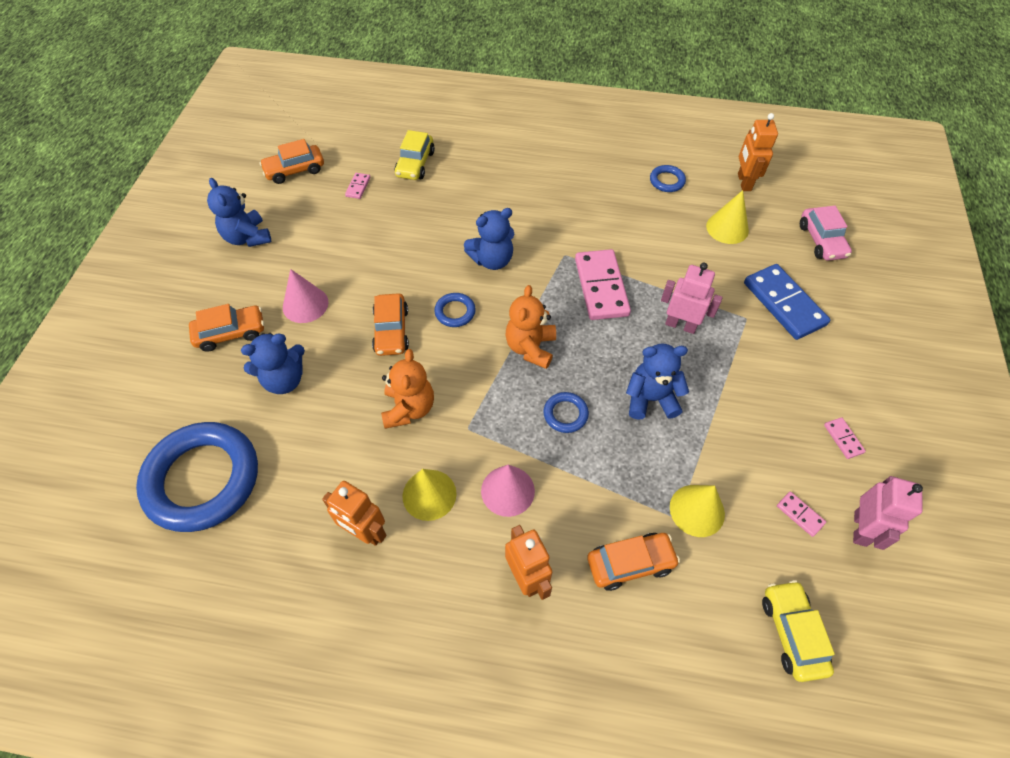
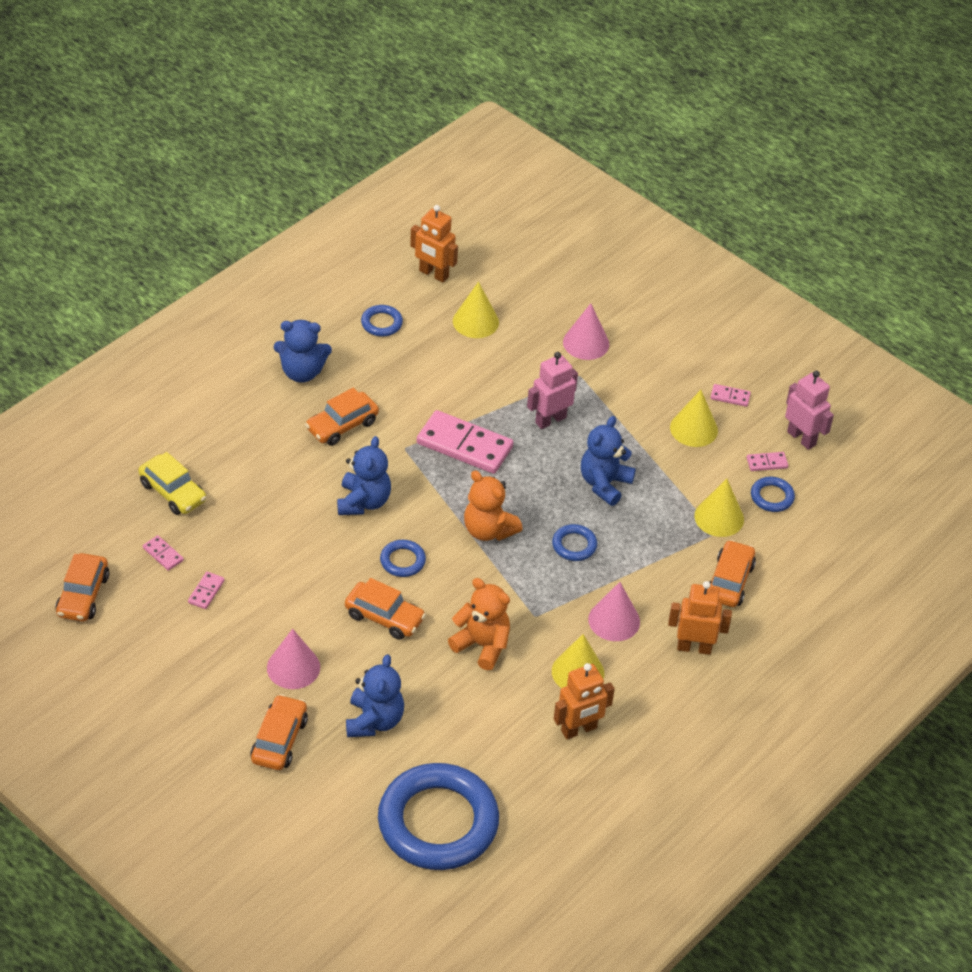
camera: 60 degrees left, 10 degrees down
(247, 237) = (153, 677): blue teddy bear -> blue teddy bear (302, 372)
(341, 224) = (206, 592): none -> pink domino
(552, 211) = (342, 426): none -> orange car
(764, 543) = (772, 497): none -> blue ring
(777, 431) = (694, 429): none -> yellow cone
(783, 304) = (586, 343): blue domino -> pink cone
(791, 633) = (842, 526): yellow car -> none
(821, 241) = (544, 273): pink car -> none

